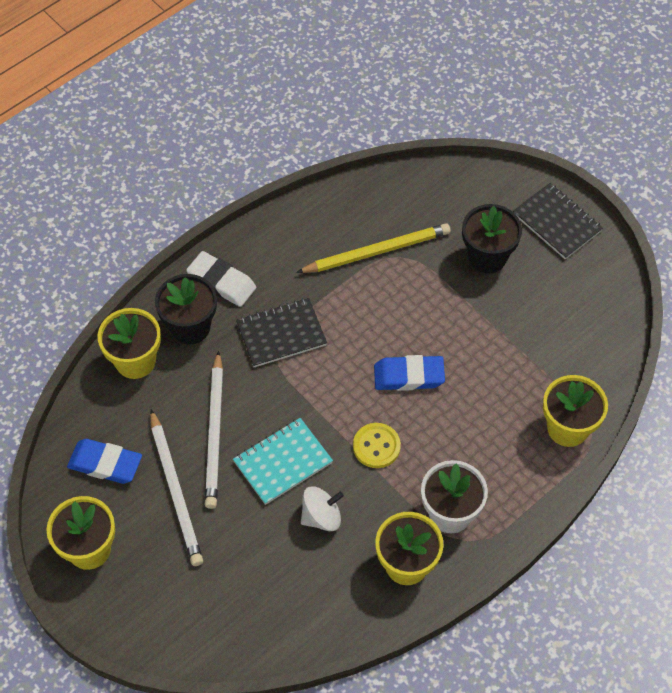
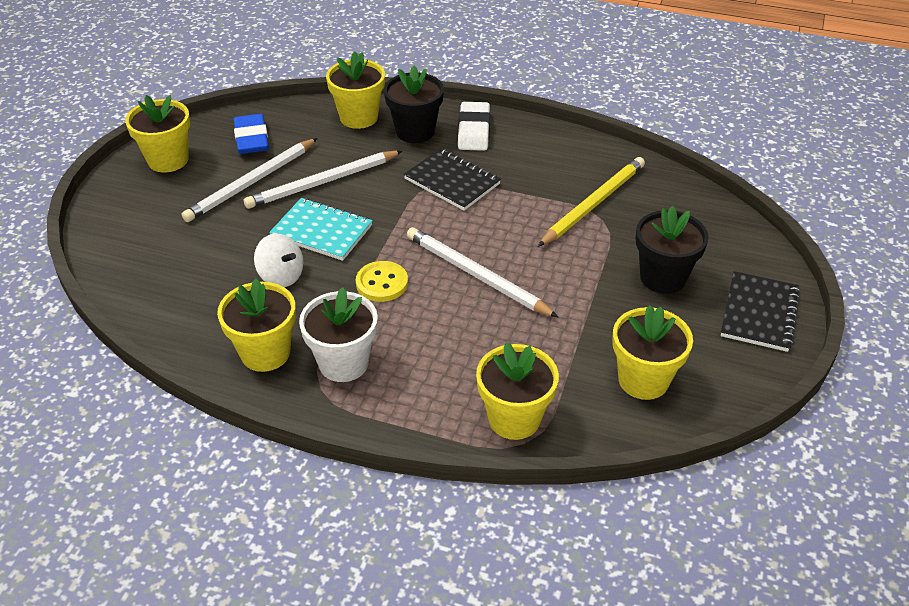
camera: 60 degrees right, 15 degrees down
(377, 251) = (593, 204): yellow pencil -> yellow pencil turned 90 degrees counterclockwise
(409, 376) = (476, 275): blue eraser -> white pencil
(577, 330) = (643, 380): none -> yellow flower pot

